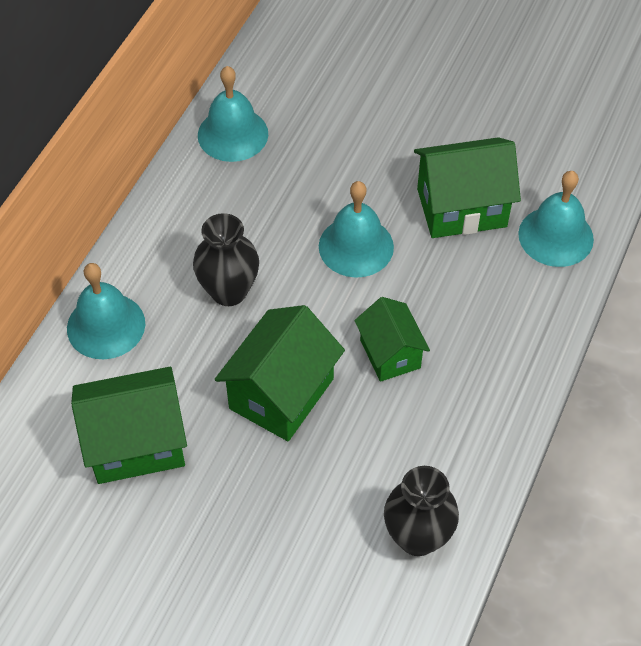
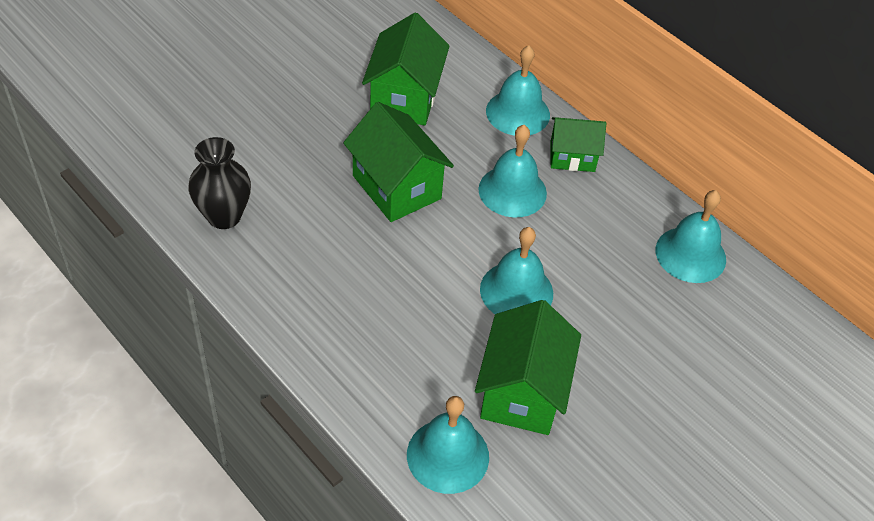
camera: 110 degrees right, 5 degrees down
(229, 291) = (512, 191): black vase -> turquoise bell
(390, 354) = (391, 268): green house -> green house (572, 157)

